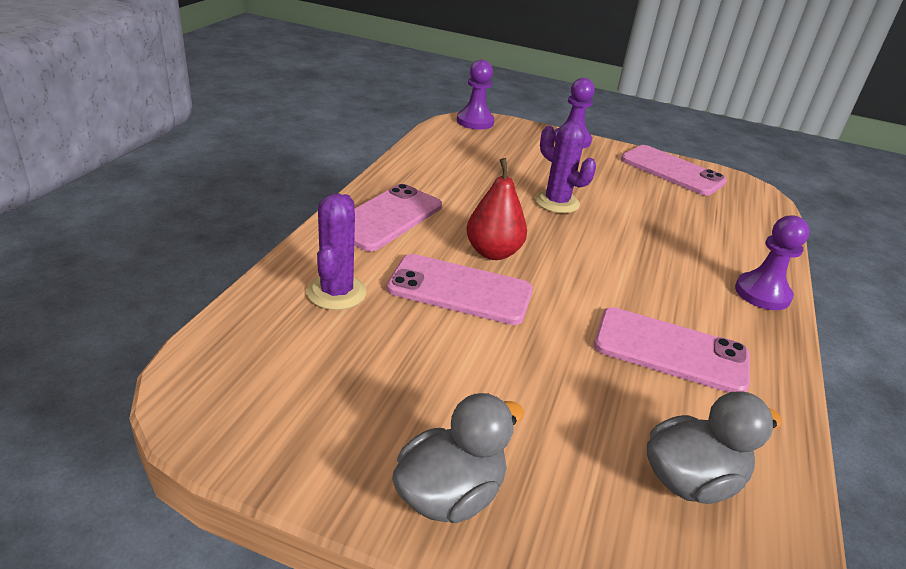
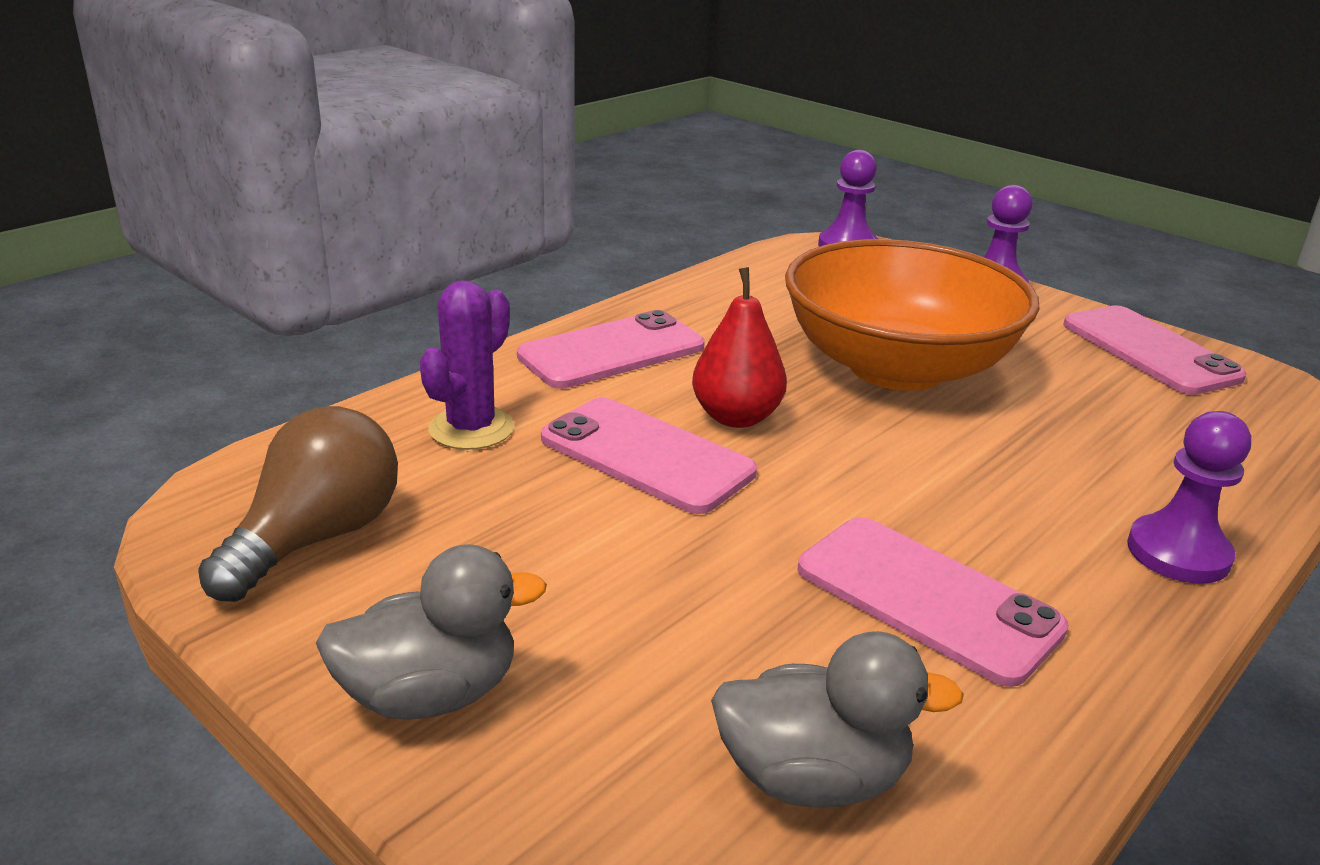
camera: 25 degrees right, 5 degrees down
(291, 400) = (316, 538): none -> brown light bulb
(557, 202) = (896, 367): purple cactus -> orange bowl

